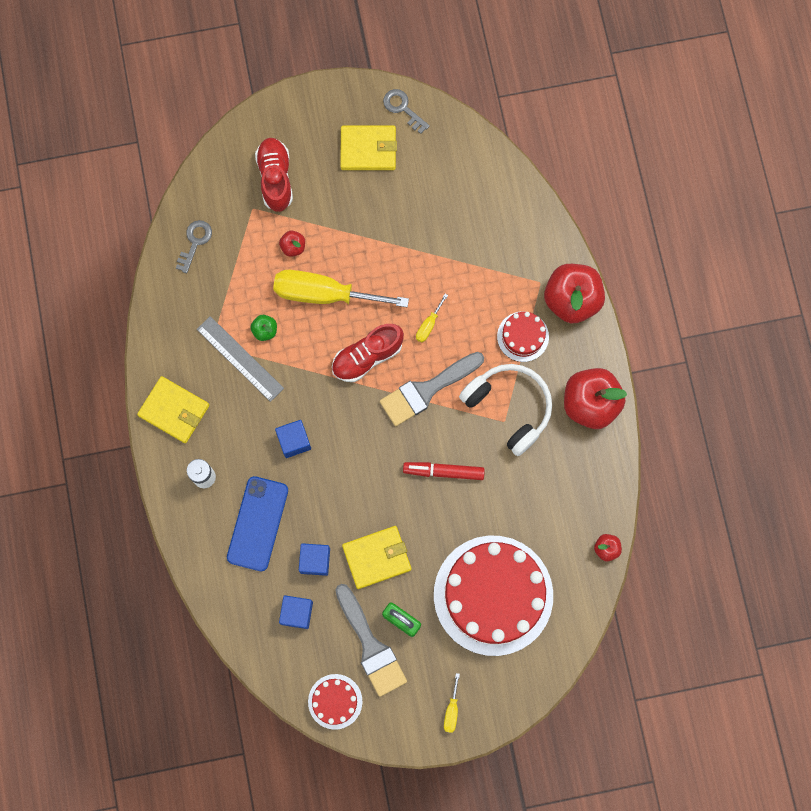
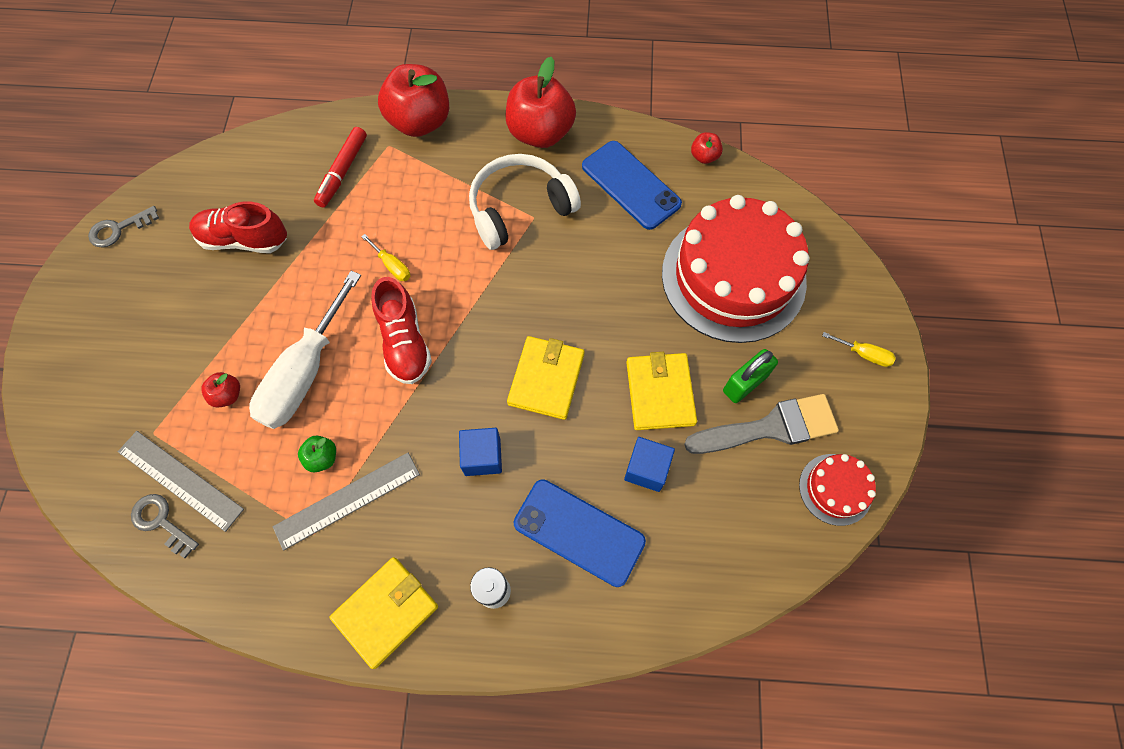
camera: 75 degrees left, 10 degrees down
(225, 242) = (180, 480): none -> grey ruler
(275, 178) = (127, 394): red shoe -> red shoe (244, 240)
(297, 613) = (711, 509): blue cube -> none
(324, 294) = (305, 372): yellow screwdriver -> white screwdriver
(368, 149) = (148, 278): yellow wallet -> yellow wallet (546, 379)
(426, 390) = (470, 287): grey brush -> none
(443, 471) = (573, 293): red marker -> red marker (342, 172)
(523, 336) = (443, 176): red cake -> none
(558, 492) = (631, 185): none -> blue phone

